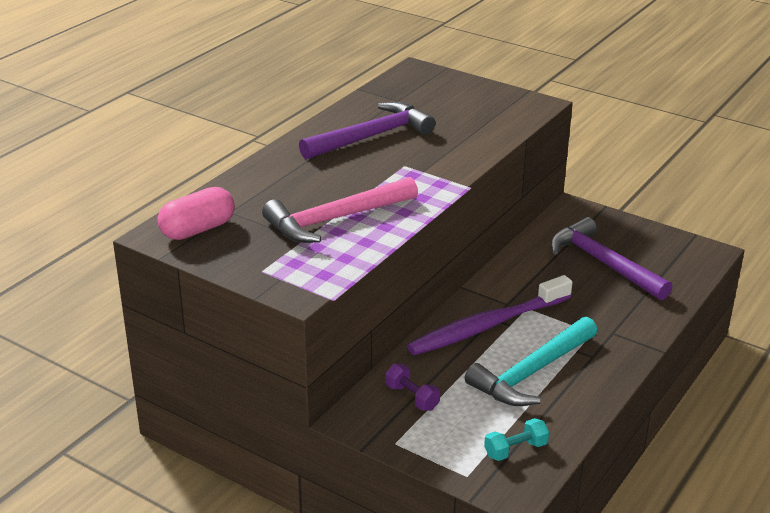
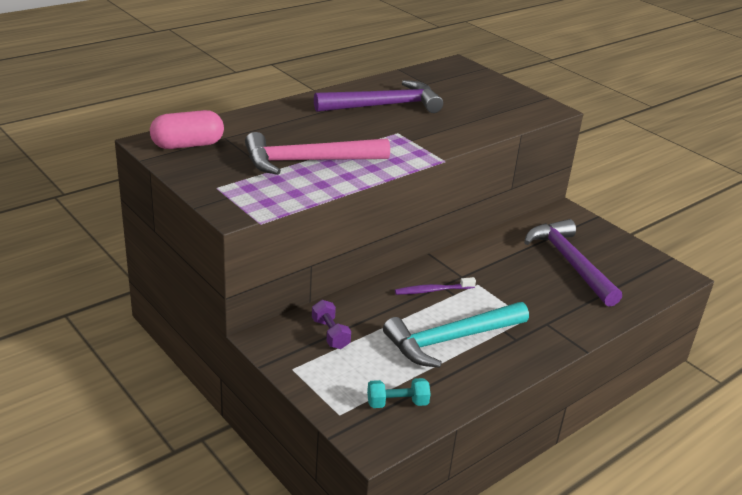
camera: 15 degrees right, 0 degrees up
(487, 326) = (432, 290): purple toothbrush -> purple toothbrush, size x0.46

